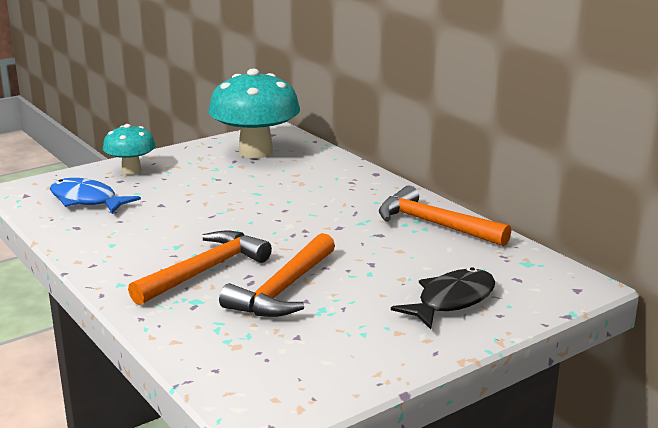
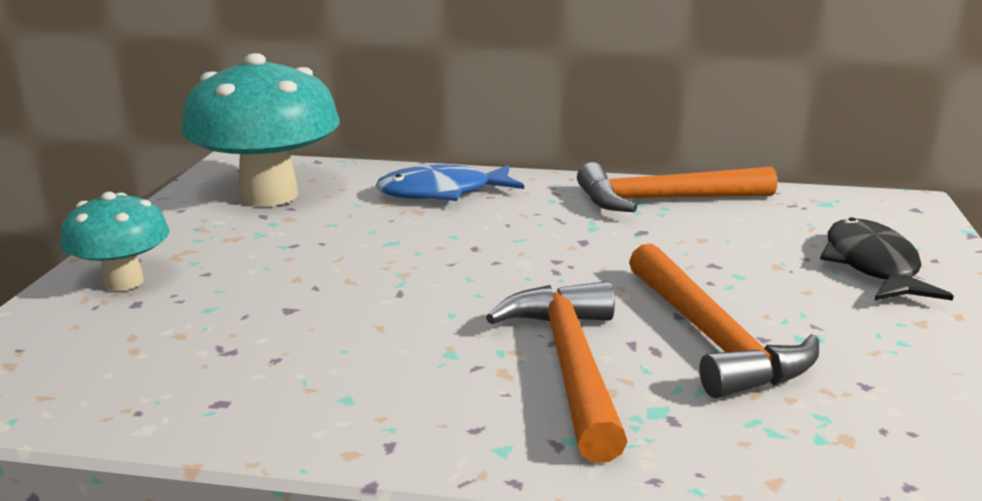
camera: 45 degrees left, 0 degrees up
(87, 200) = (142, 354): blue fish -> blue fish (442, 193)

